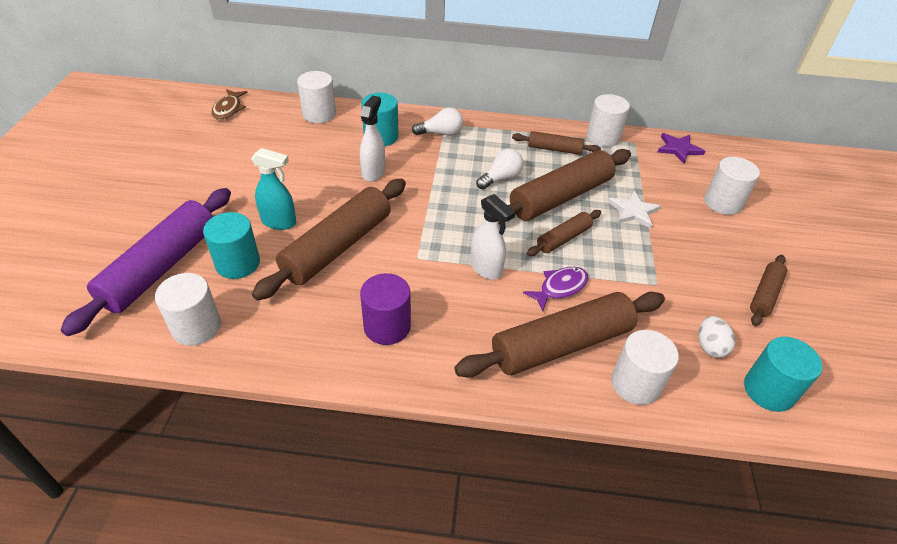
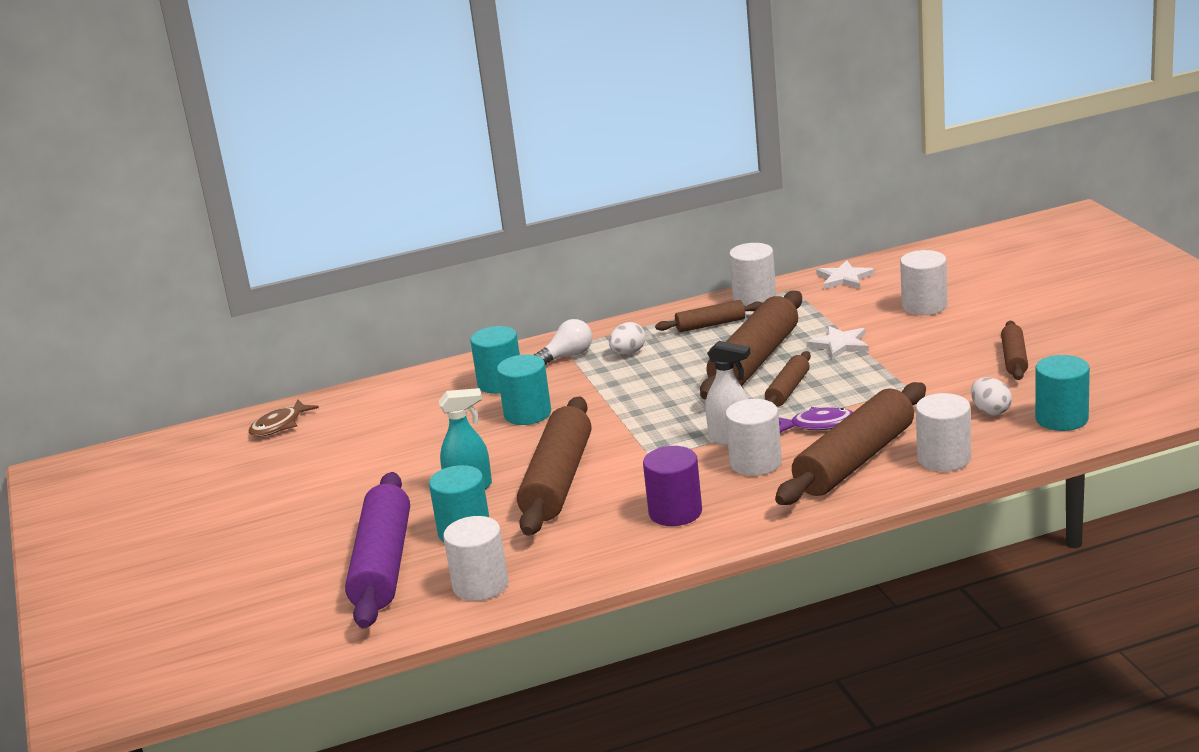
camera: 20 degrees left, 20 degrees down
(228, 109) = (279, 425): brown fish -> brown fish turned 60 degrees clockwise
(319, 114) = (400, 390): white cylinder -> white cylinder (755, 463)
(373, 172) = (527, 414): white spray bottle -> turquoise cylinder
(481, 149) = (628, 353): none -> white egg
(500, 178) = (675, 368): white light bulb -> none
(560, 288) = (818, 425): purple fish -> purple fish turned 60 degrees clockwise
(678, 149) = (844, 278): purple star -> white star

